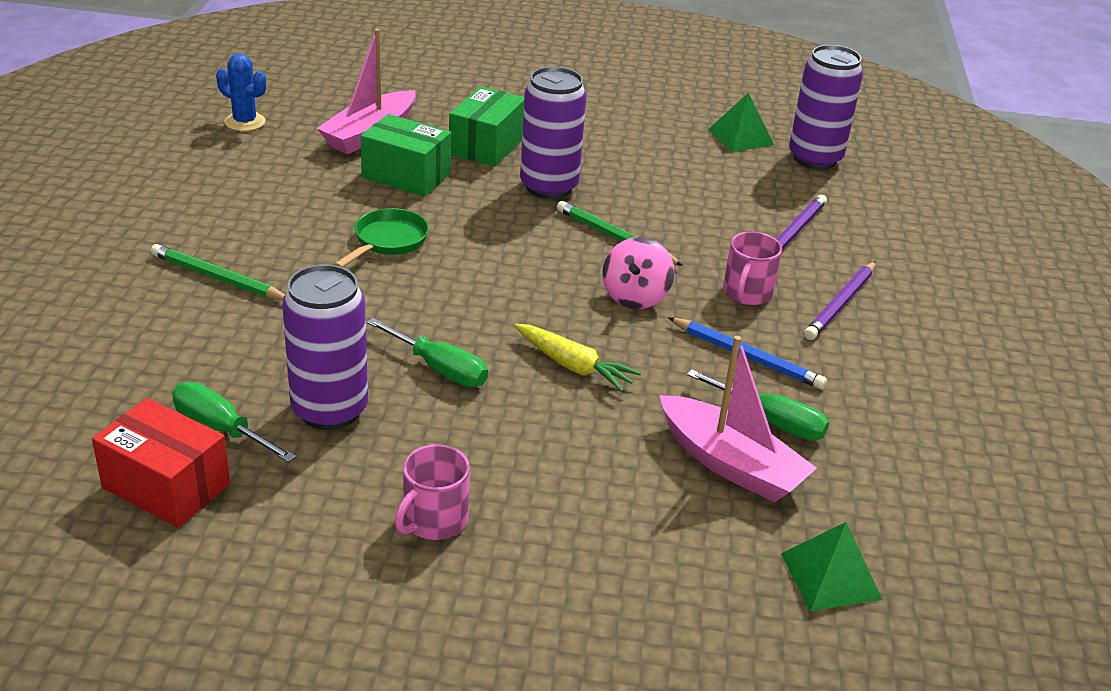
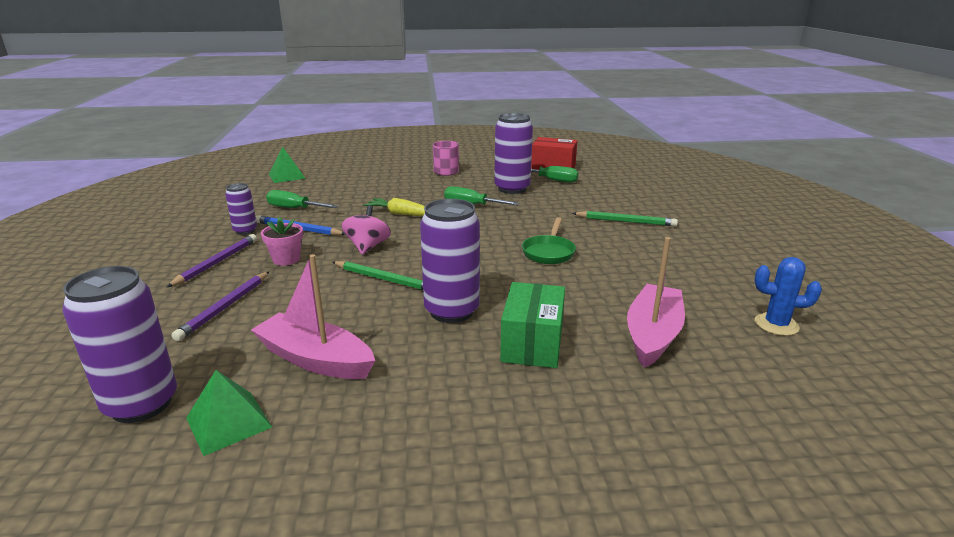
camera: 170 degrees right, 10 degrees down
(406, 175) = (580, 299): green box -> none
(731, 464) = (320, 195): pink boat -> pink boat (315, 359)
(747, 293) = (286, 259): pink mug -> pink flower pot
(834, 369) = (245, 231): none -> purple can

